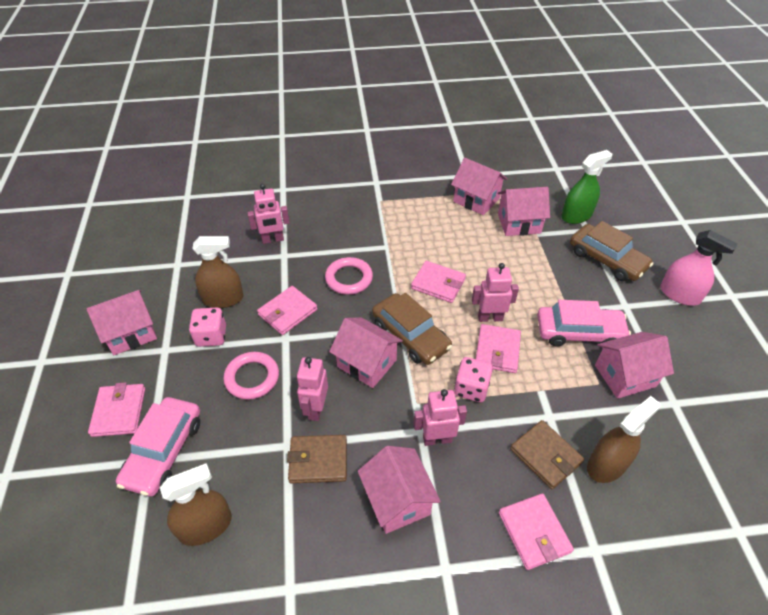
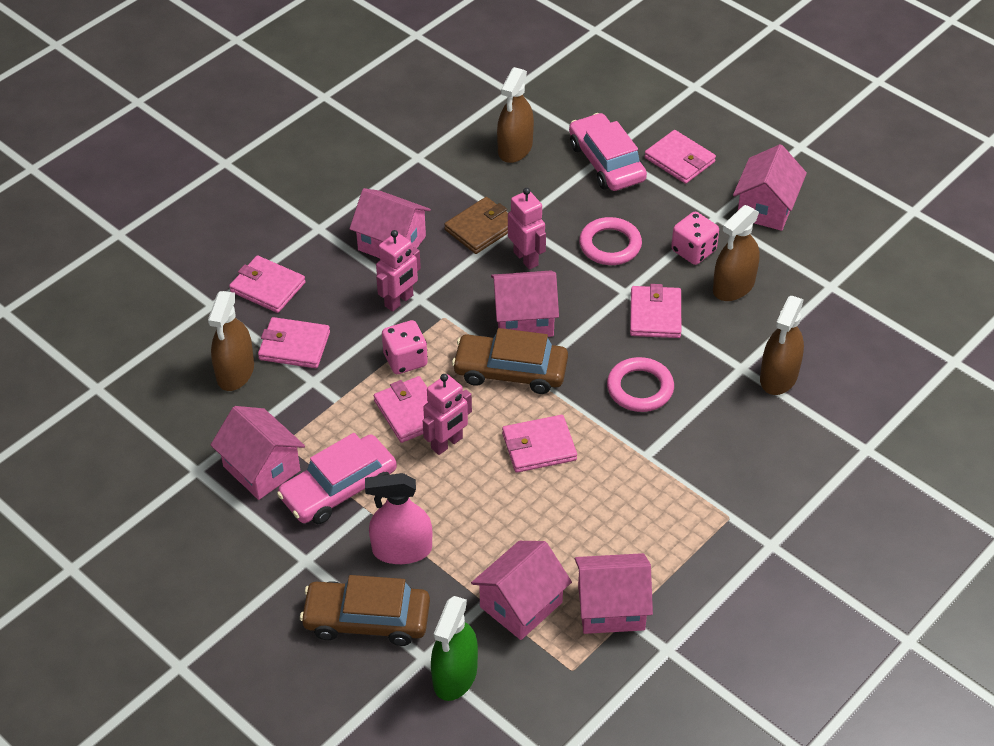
camera: 140 degrees right, 0 degrees up
(273, 240) = (779, 376): pink robot -> brown spray bottle
(545, 456) = (294, 346): brown wallet -> pink wallet
(625, 376) = (261, 468): pink house -> pink house turned 75 degrees counterclockwise
(679, 294) = (247, 622): pink spray bottle -> pink spray bottle (402, 550)

